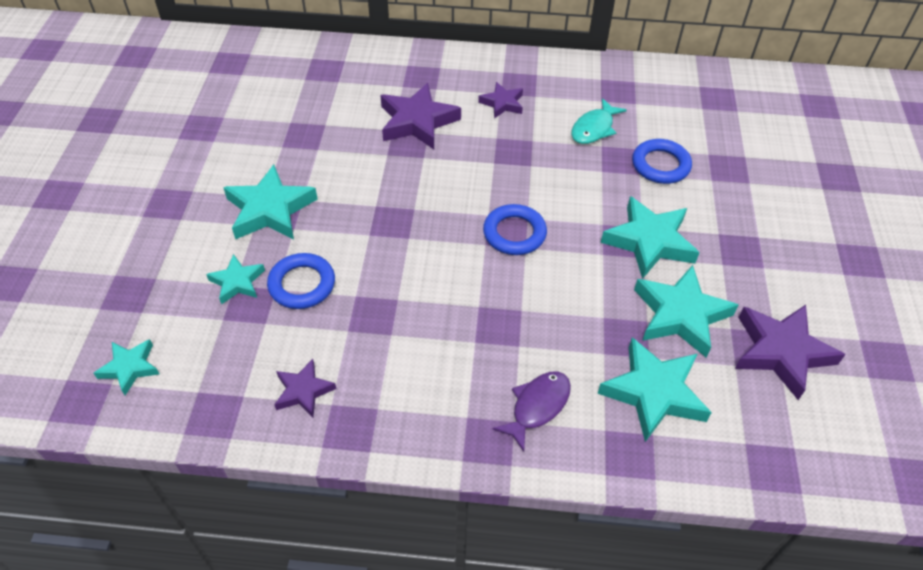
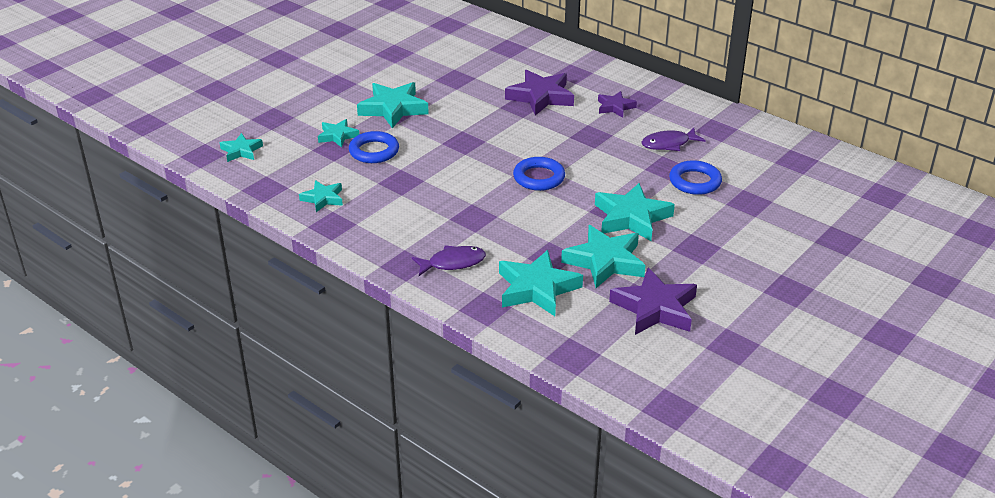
camera: 35 degrees right, 15 degrees down
(303, 391) = (323, 199): purple star -> turquoise star
(594, 128) = (668, 144): turquoise fish -> purple fish

